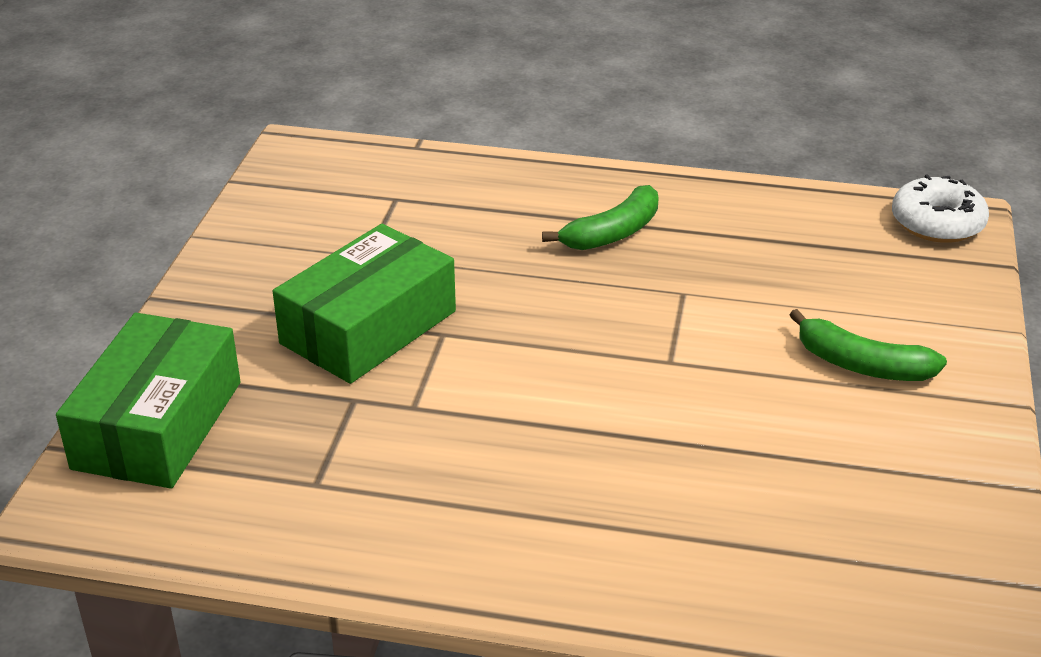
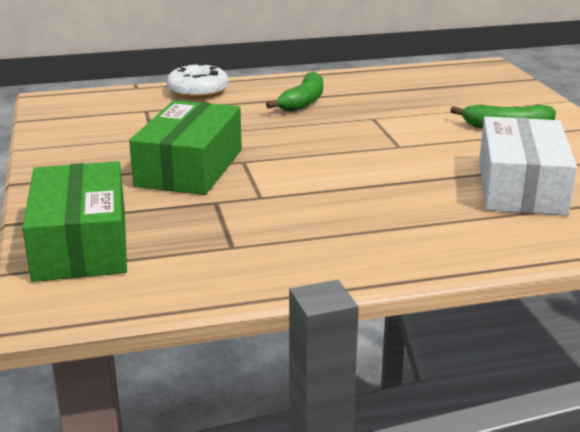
camera: 25 degrees left, 10 degrees down
(769, 493) = (521, 187): none -> white box
(937, 223) = (478, 69): white donut -> white donut (198, 91)

